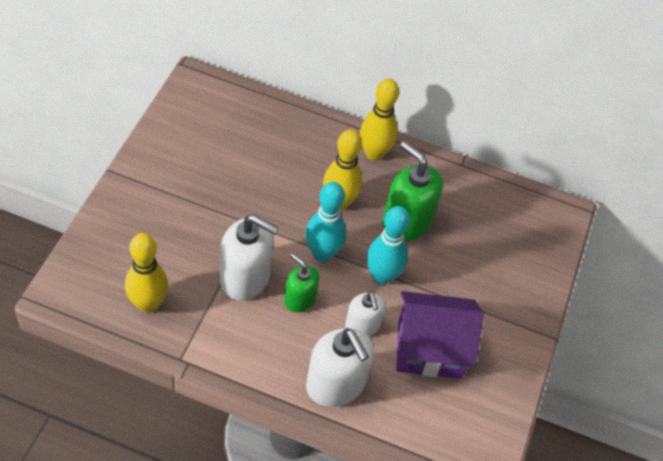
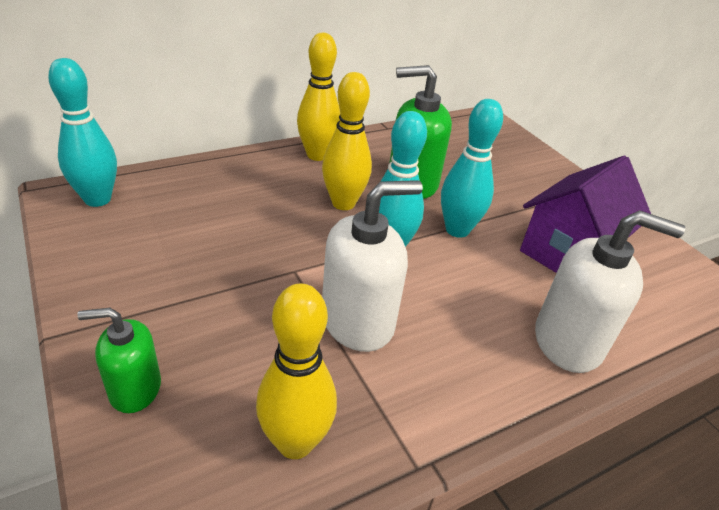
camera: 45 degrees left, 15 degrees down
(208, 97) = (97, 199): none -> turquoise bowling pin
(299, 299) = (430, 298): green soap dispenser -> green soap dispenser (135, 389)
(362, 325) = (505, 276): white soap dispenser -> none

